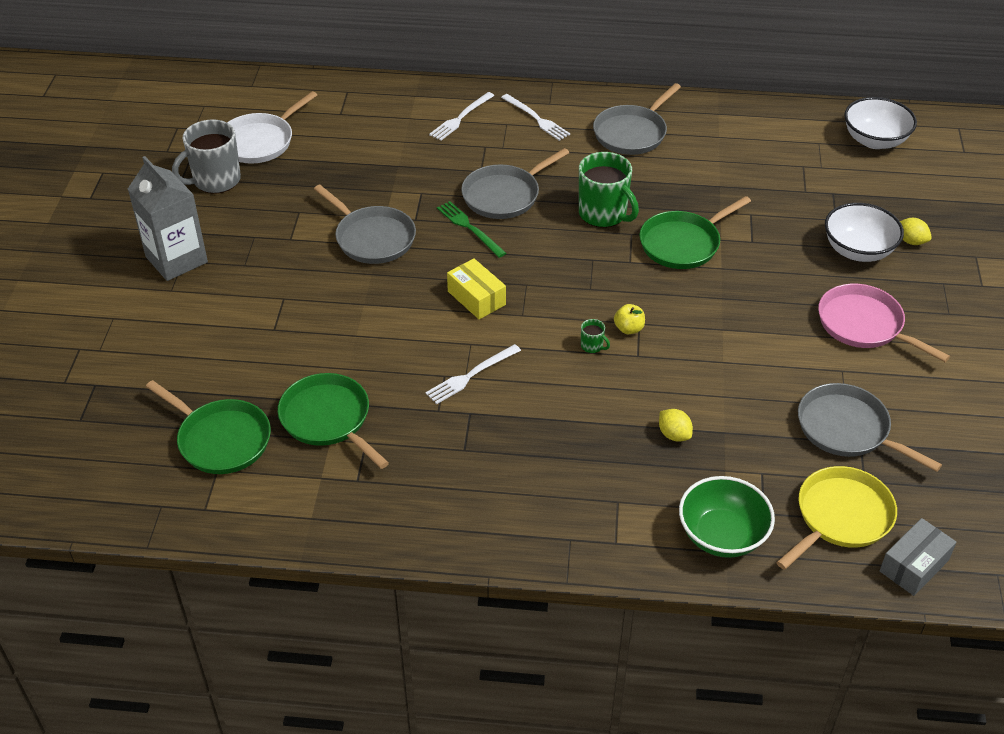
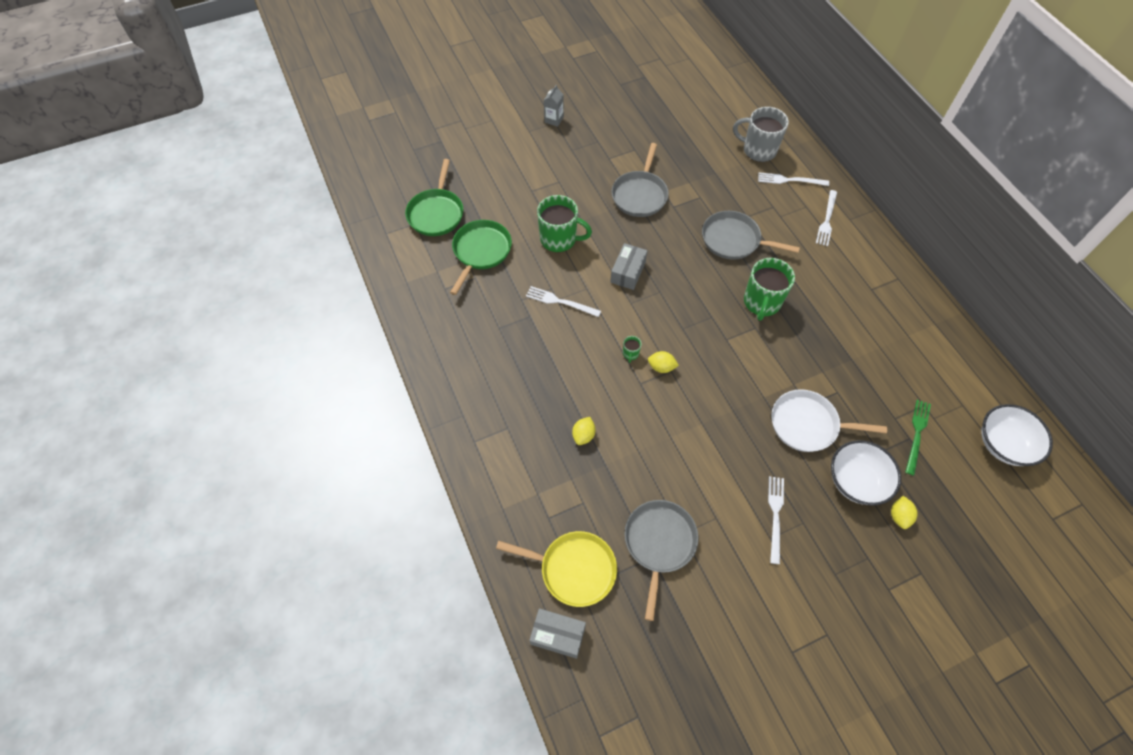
camera: 60 degrees right, 15 degrees up
(176, 259) = (554, 119): grey carton -> grey carton, size x0.49
(215, 180) = (630, 99): grey mug -> grey mug (758, 150)
(260, 142) = (679, 99): white pan -> white pan (807, 424)
(375, 336) = (559, 239): none -> green mug
(469, 228) = (688, 237): green fork -> green fork (917, 434)
(476, 298) = (628, 272): yellow box -> grey box
(628, 329) = (661, 367): yellow apple -> yellow lemon
(632, 133) = (862, 281): grey pan -> none
(683, 244) = (769, 363): green pan -> none
(722, 535) = (514, 500): green bowl -> none
(863, 325) = (775, 515): pink pan -> white fork

